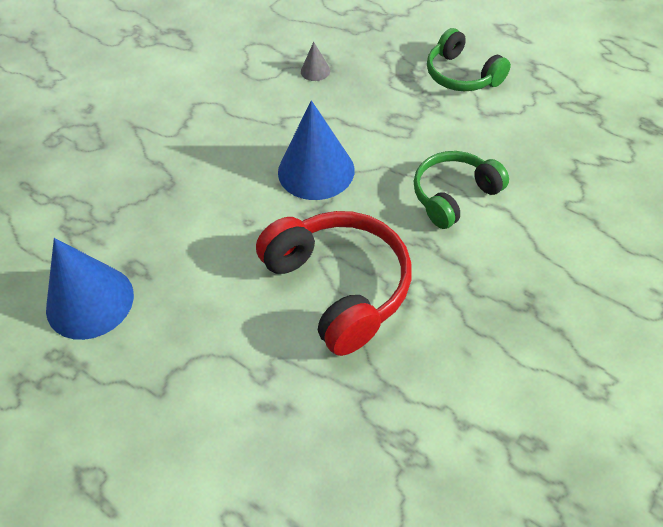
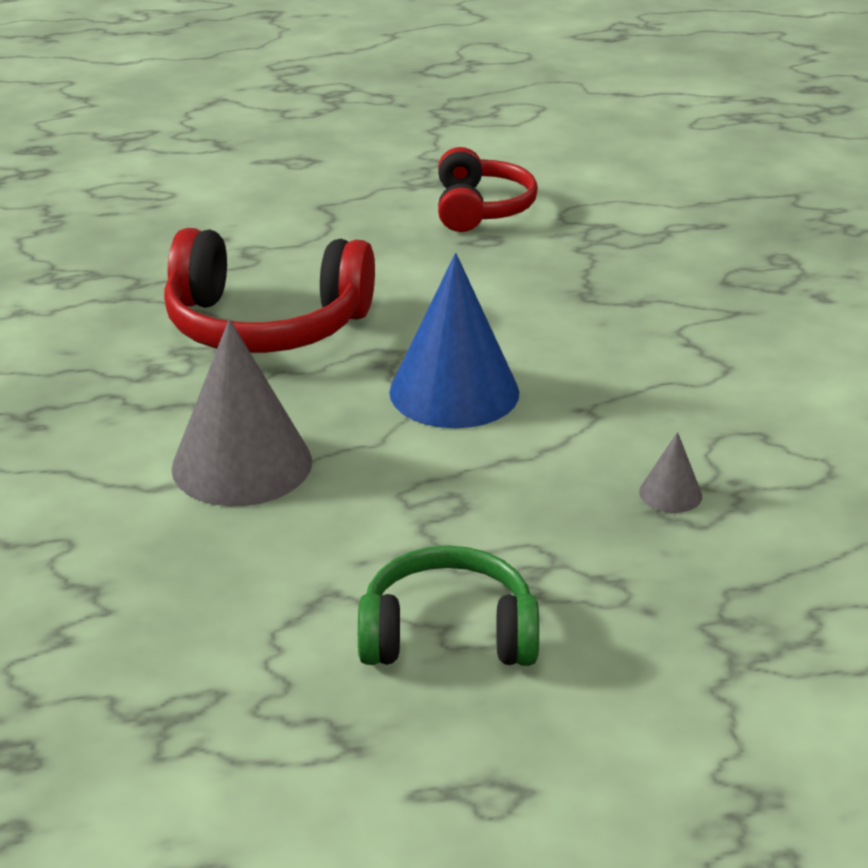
camera: 130 degrees right, 20 degrees down
(90, 301) = (481, 209): blue cone -> red headphones
(454, 195) = (242, 464): green headphones -> grey cone

